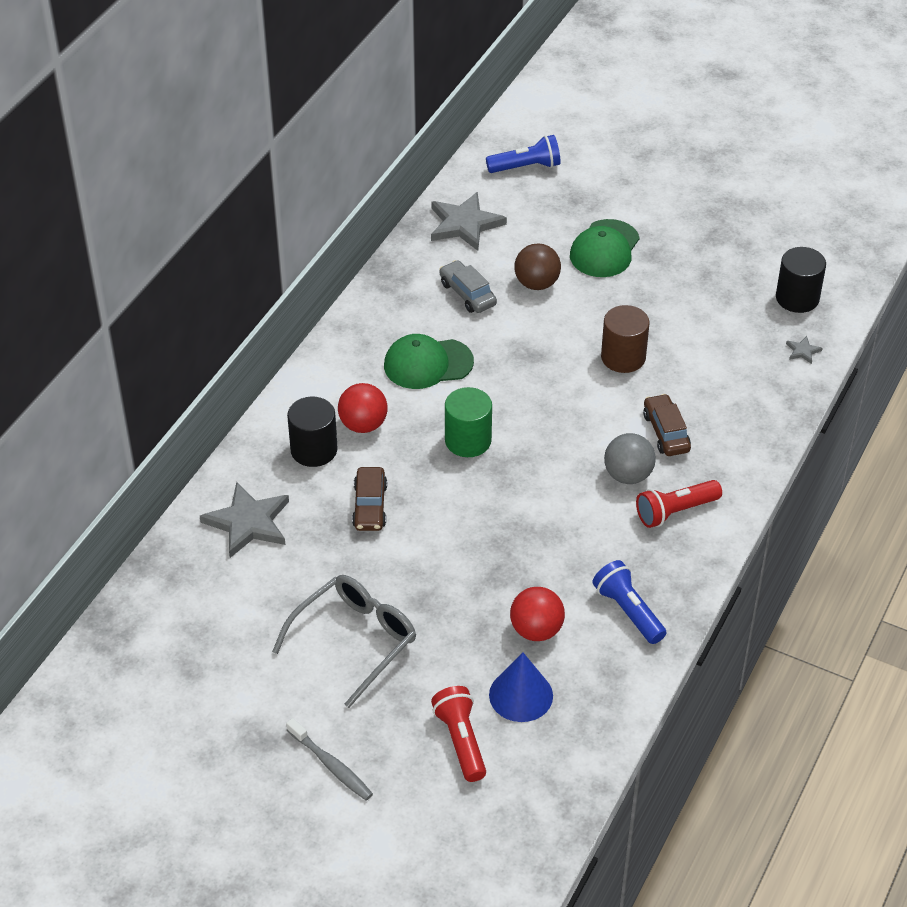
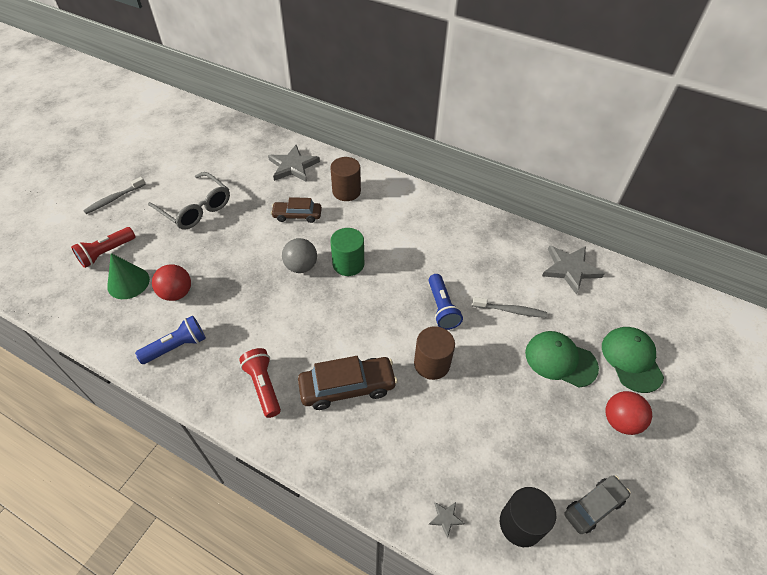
camera: 90 degrees right, 5 degrees up
(314, 450) = (346, 191): black cylinder -> brown cylinder
(363, 425) = (366, 213): red ball -> red ball (620, 421)
(428, 364) = (421, 245): green cap -> green cap (631, 360)
(461, 741) = (106, 253): red flashlight -> red flashlight turned 150 degrees clockwise
(467, 294) = (493, 268): grey car -> grey car (594, 507)
(521, 695) = (128, 282): blue cone -> green cone
(526, 167) = (650, 310): blue flashlight -> blue flashlight (442, 308)
(536, 283) = (511, 310): brown ball -> grey toothbrush
(628, 475) = (305, 357): grey ball -> grey ball (301, 266)
(666, 432) = (347, 387): brown car -> brown car, size x1.53

